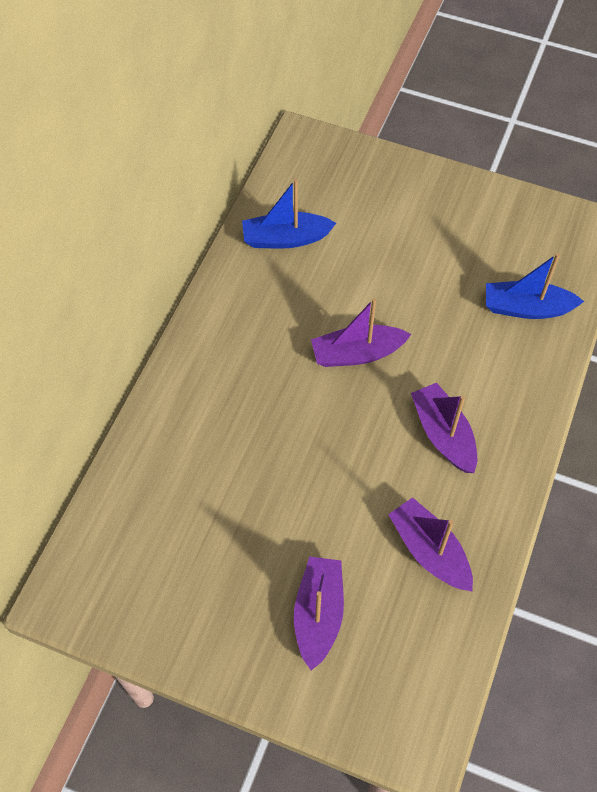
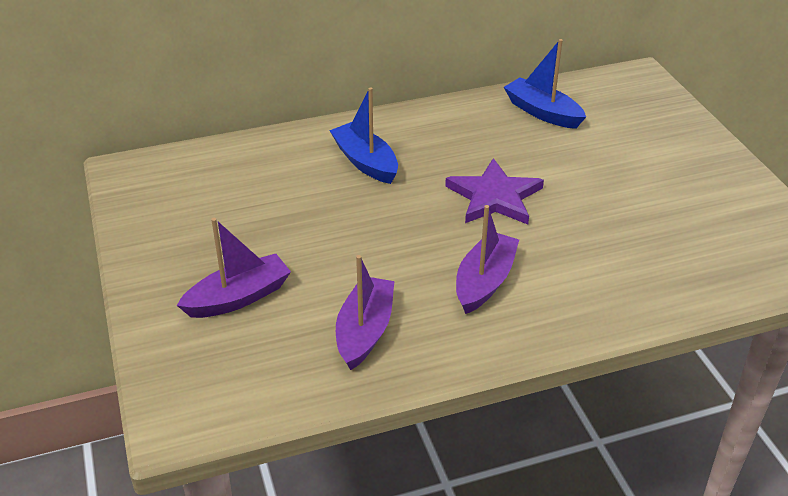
camera: 50 degrees right, 20 degrees down
(357, 353) = (494, 197): purple boat -> purple star
(526, 308) = (677, 266): blue boat -> blue boat (365, 162)

